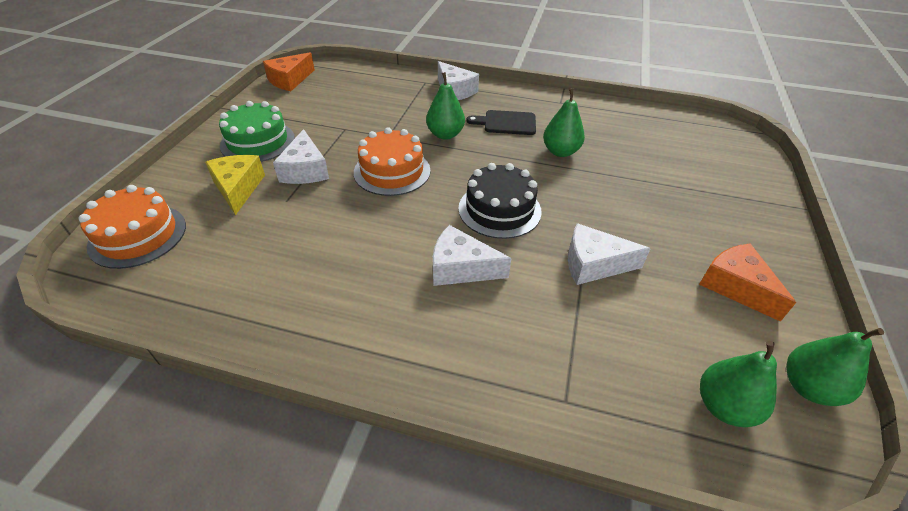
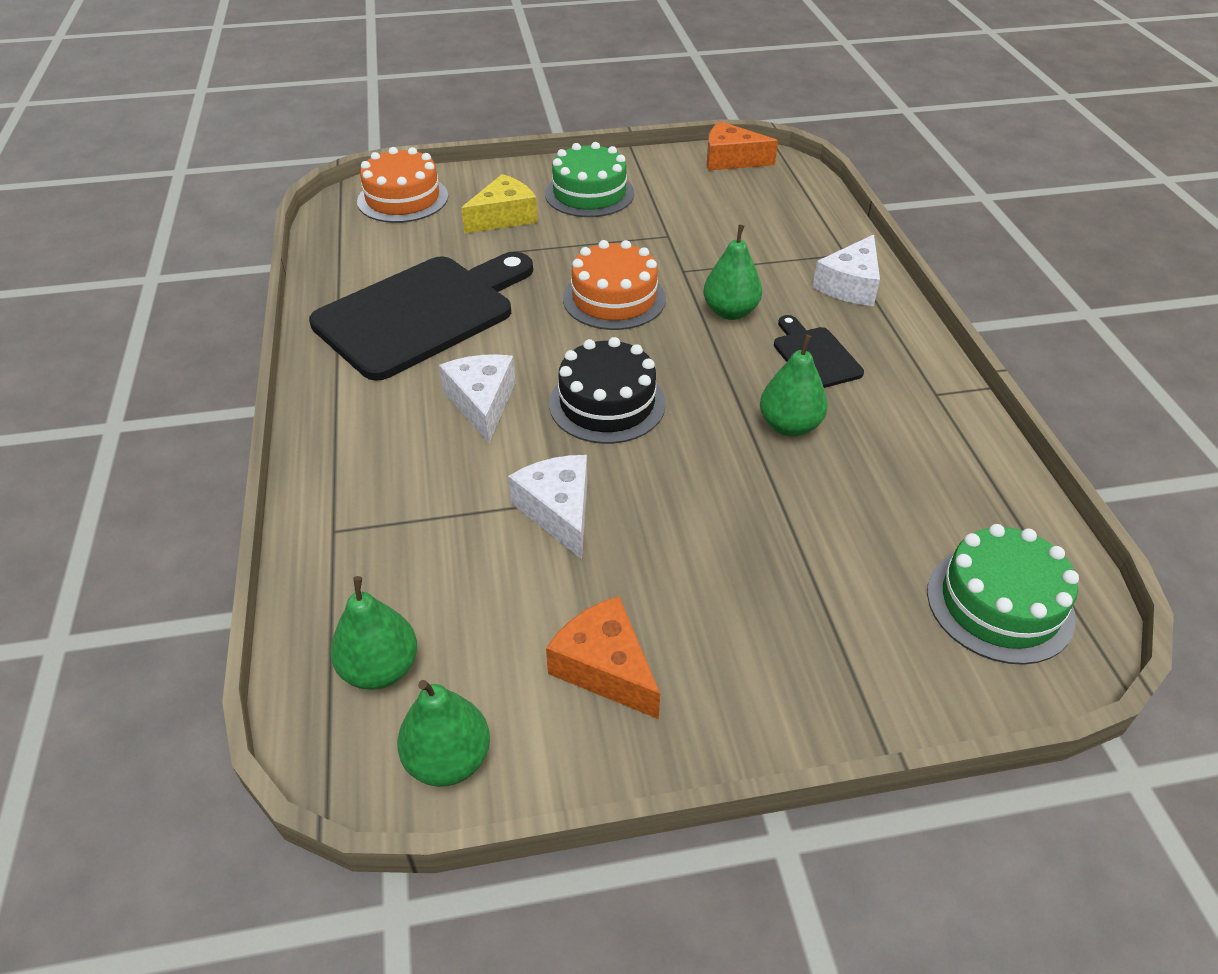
camera: 65 degrees right, 0 degrees up
(305, 170) = (566, 242): white cheese -> none
(322, 270) = (422, 313): none -> black cutting board
(711, 142) = (999, 604): none -> green cake
(735, 286) = (605, 668): orange cheese -> orange cheese turned 75 degrees counterclockwise

